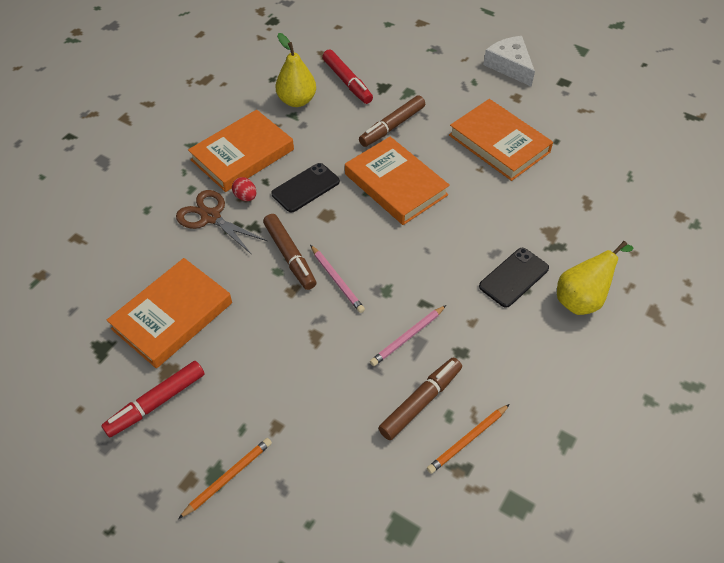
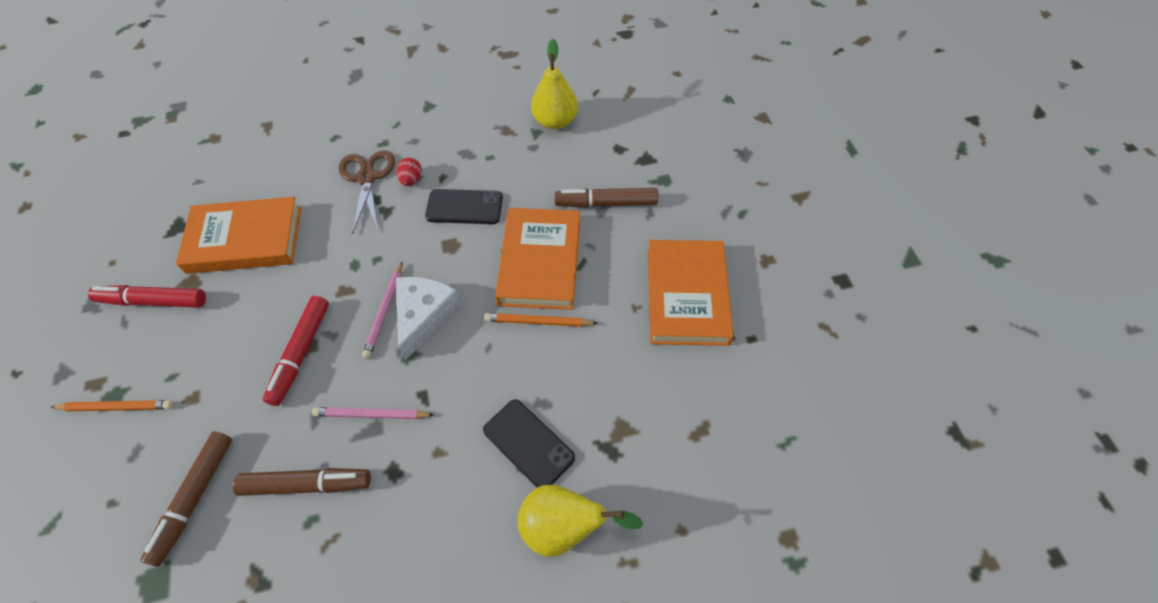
camera: 45 degrees right, 5 degrees up
(242, 155) = (454, 140): orange book -> none
(290, 256) = (378, 259): brown marker -> brown marker (194, 499)
(347, 82) = (619, 132): red marker -> red marker (301, 353)
(467, 440) = (295, 559): orange pencil -> orange pencil (538, 322)
(510, 66) = (801, 222): white cheese -> white cheese (424, 315)
(514, 277) = (528, 444): black phone -> black phone turned 45 degrees clockwise

